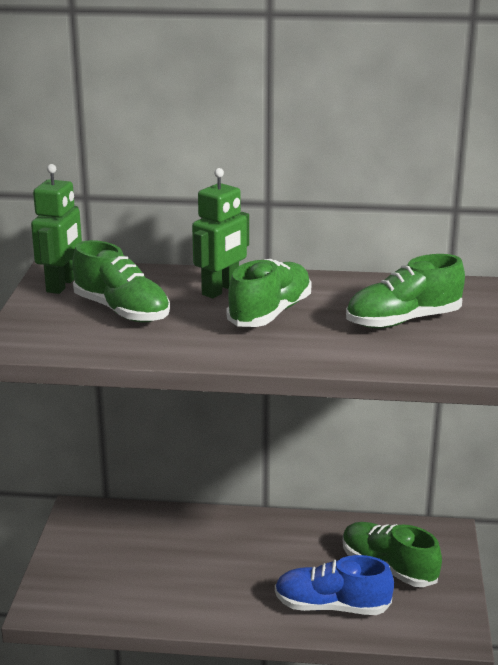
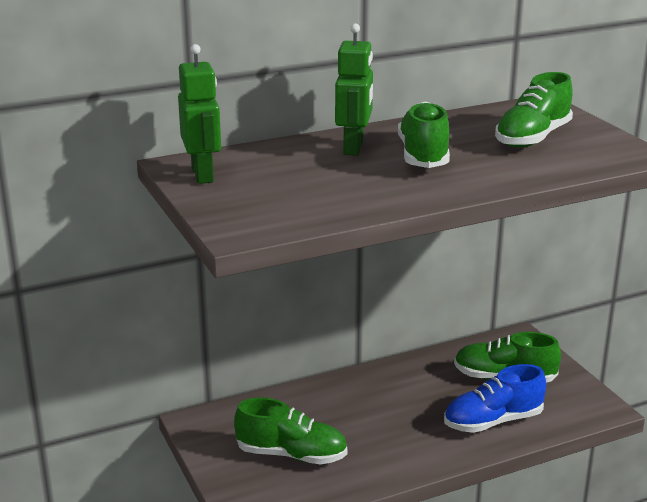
camera: 30 degrees left, 0 degrees up
(122, 311) = (294, 182): green shoe -> green shoe (291, 455)

